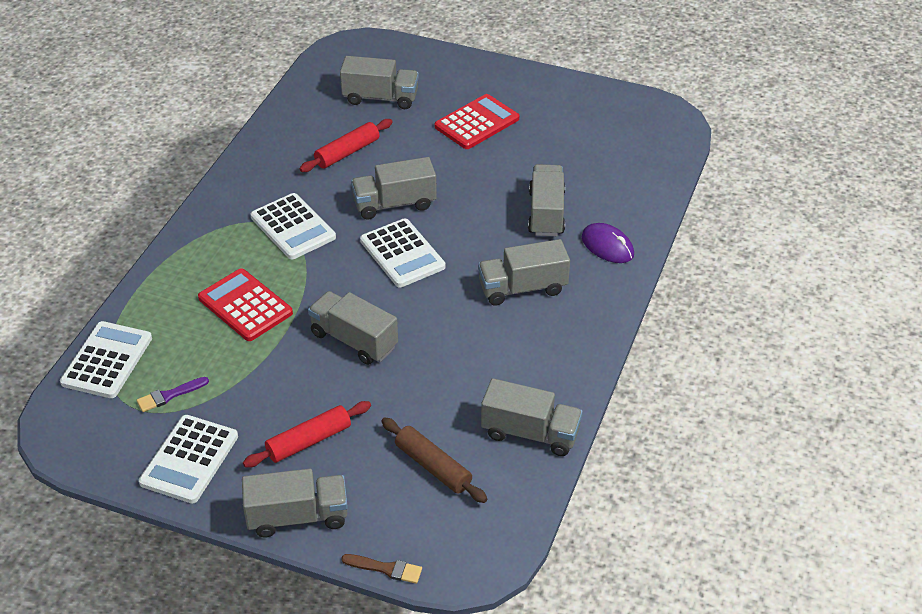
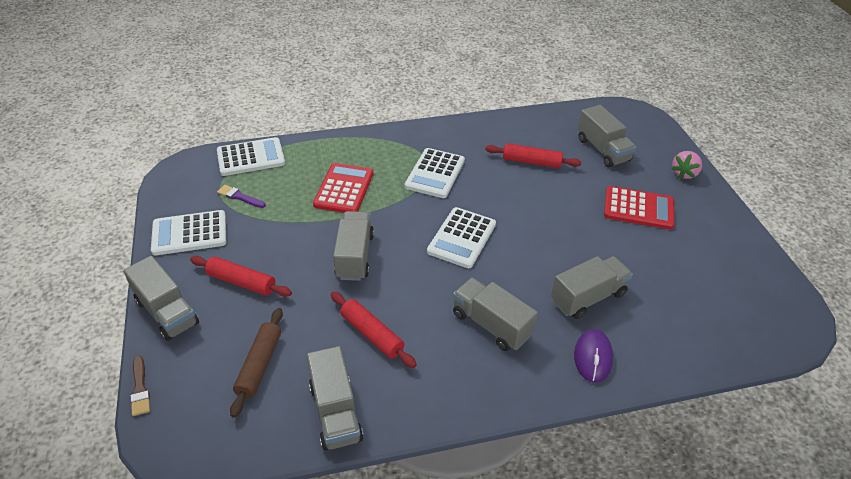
camera: 55 degrees right, 0 degrees up
(394, 204) = (507, 209): grey truck -> none
(463, 69) = (684, 173): none -> pink strawberry
(464, 371) = (372, 334): none -> red rolling pin

